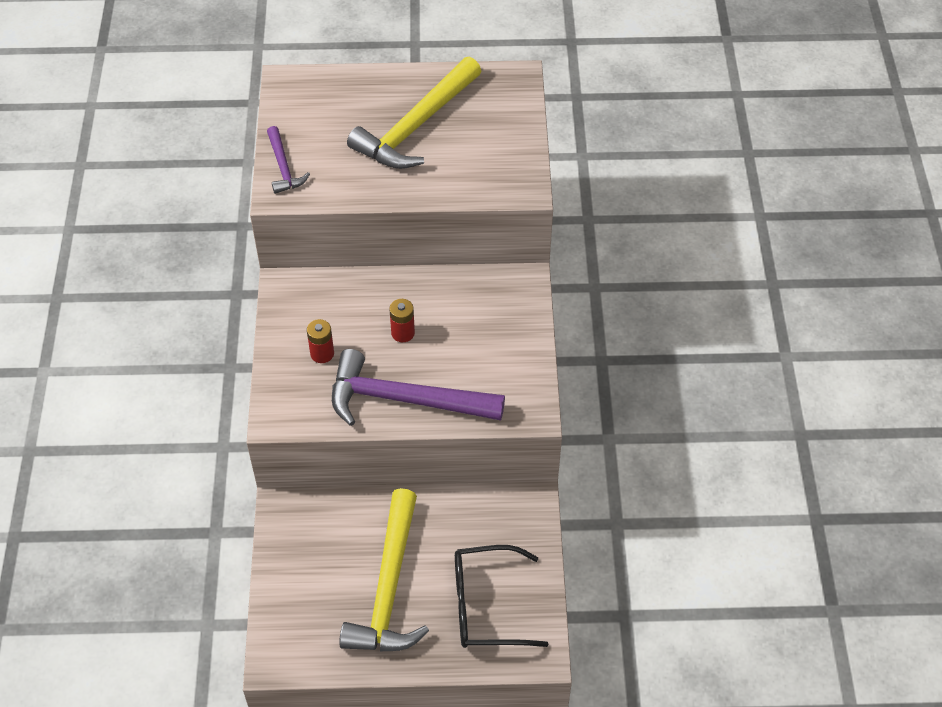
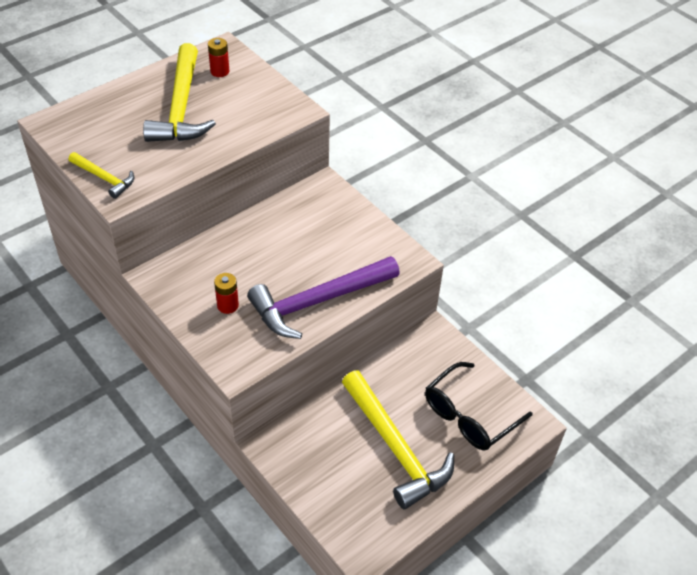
camera: 40 degrees left, 5 degrees down
(283, 167) = (104, 178): purple hammer -> yellow hammer
(403, 333) = (273, 260): red battery -> red battery (220, 71)

